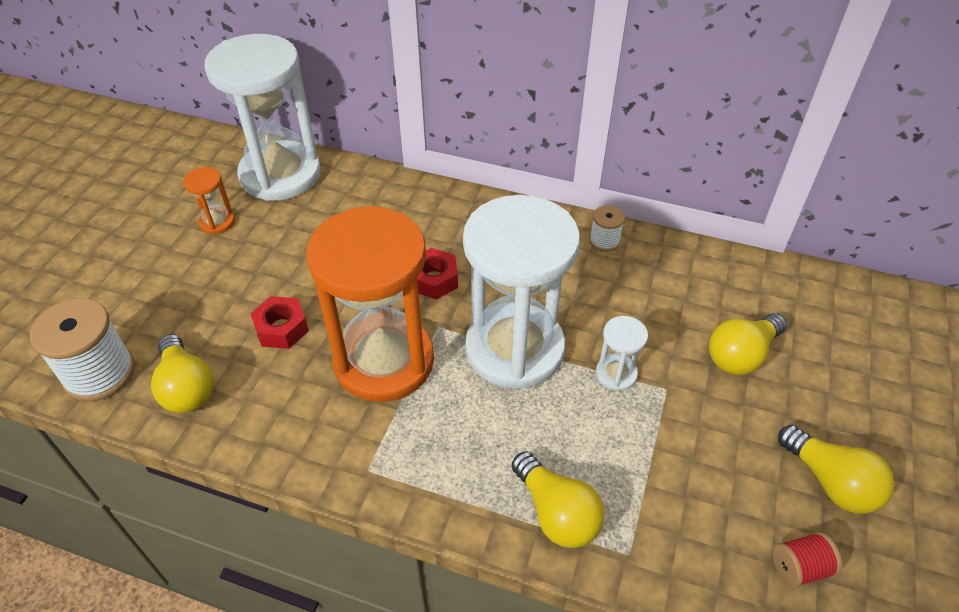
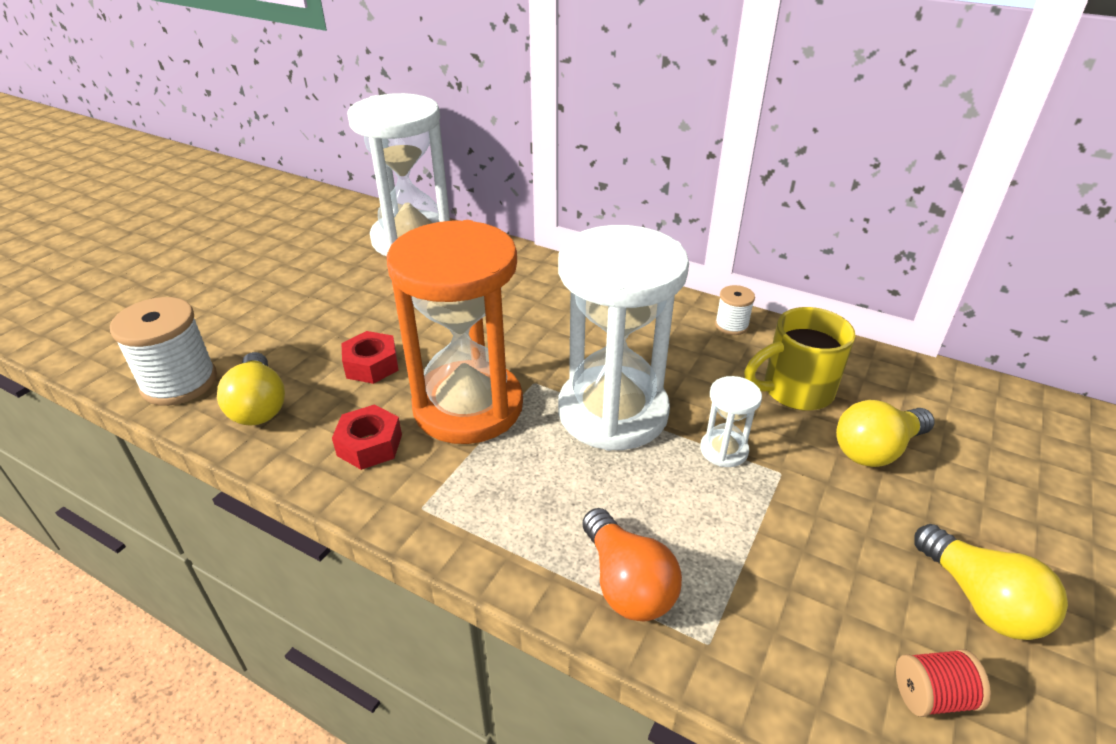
camera: 10 degrees right, 10 degrees down
(217, 222) = (339, 271): orange hourglass -> none
(434, 280) = (540, 340): red nut -> red nut (369, 445)
(556, 513) = (627, 583): yellow light bulb -> orange light bulb
(668, 305) = (795, 391): none -> yellow mug

